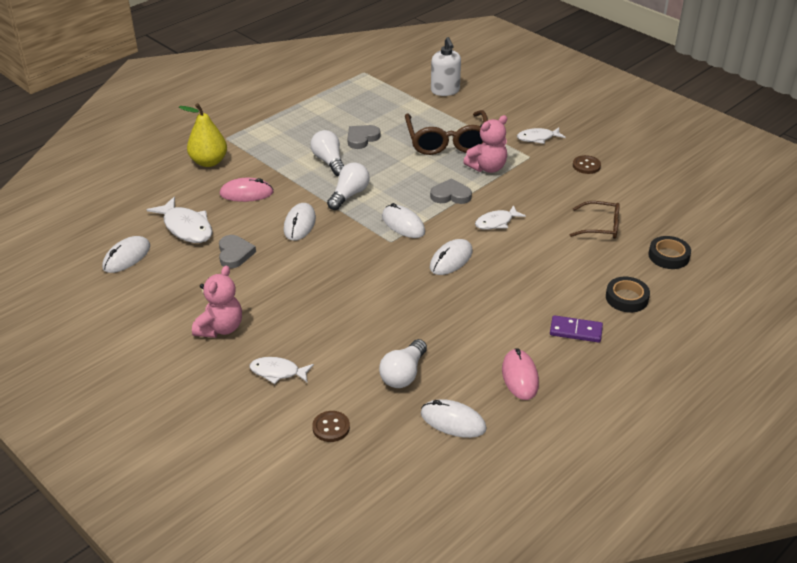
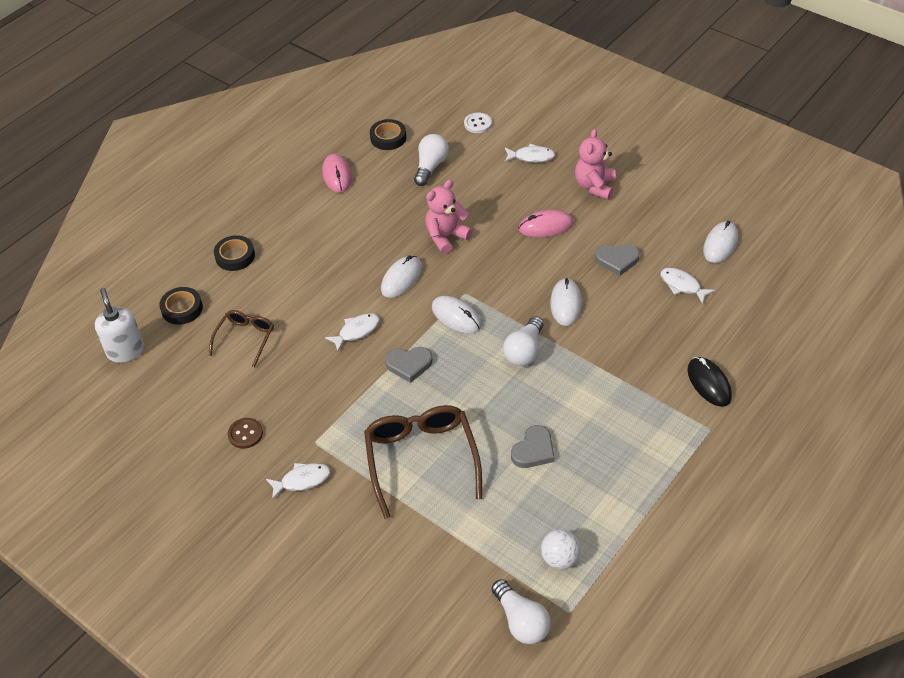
camera: 175 degrees right, 10 degrees up
(186, 227) = (682, 285): white fish -> white fish, size x0.64
(209, 162) = (709, 383): yellow pear -> black mouse
(234, 254) = (617, 260): grey heart -> grey heart turned 75 degrees counterclockwise
(246, 193) = (640, 339): pink mouse -> pink mouse (546, 226)
(329, 161) = (563, 402): white light bulb -> white light bulb (521, 621)
(331, 427) = (478, 124): brown button -> white button
(362, 91) = (559, 558): none -> white ball
(445, 91) = (435, 576): white soap dispenser -> white soap dispenser (125, 351)
(453, 421) = (388, 138): white mouse -> black tape
(487, 168) = (368, 415): pink teddy bear -> pink teddy bear (446, 237)
(575, 331) = (287, 219): purple domino -> none
(600, 226) = (245, 339): brown glasses -> brown glasses turned 105 degrees clockwise

